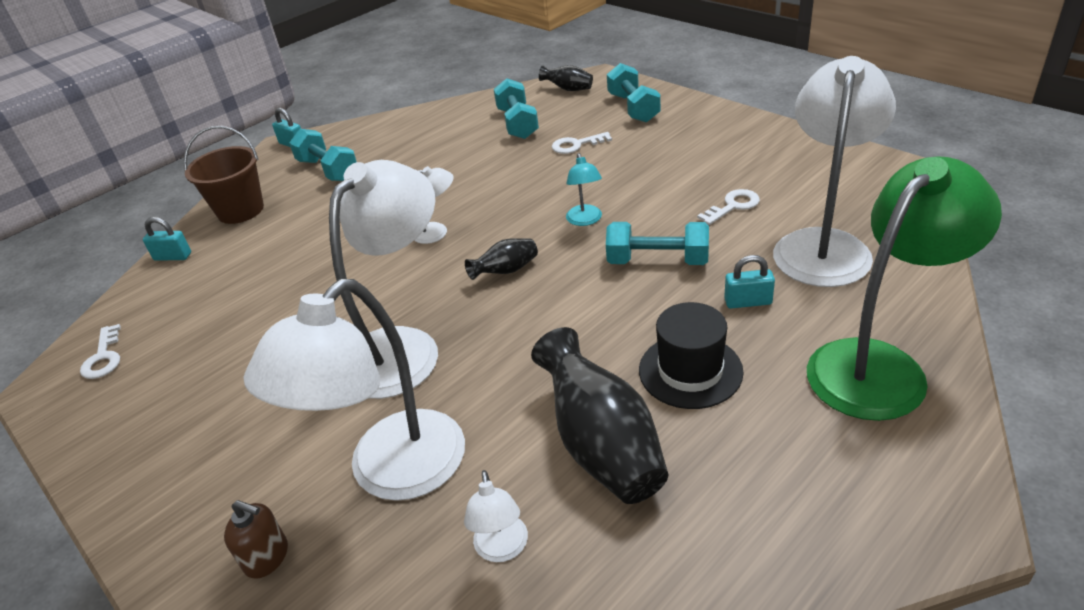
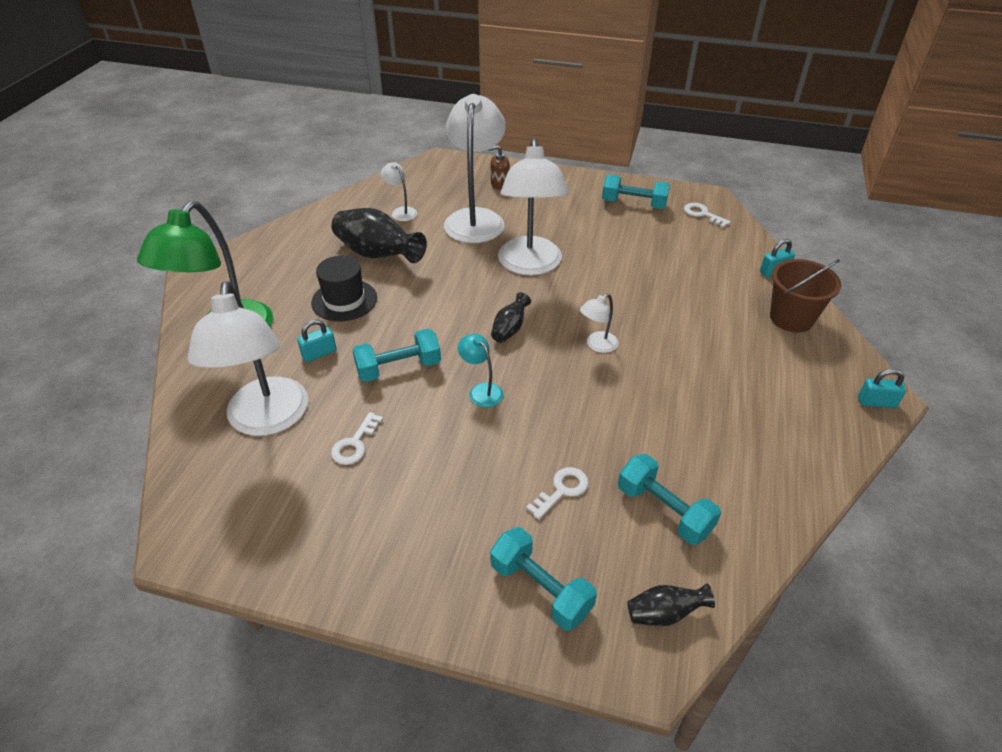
camera: 145 degrees right, 5 degrees up
(328, 170) = (783, 380): turquoise dumbbell -> turquoise dumbbell (633, 204)

